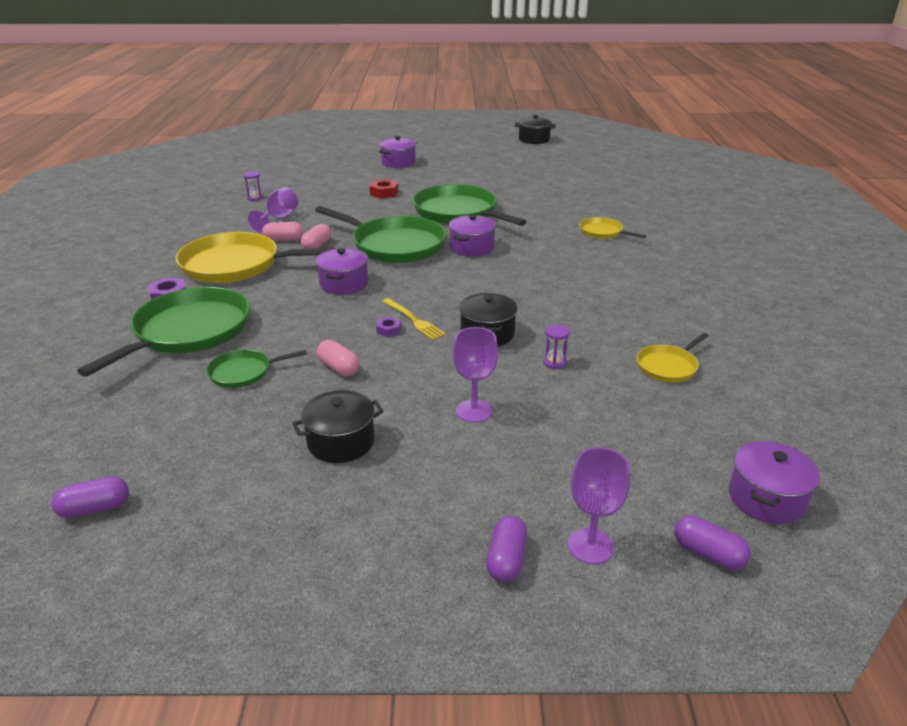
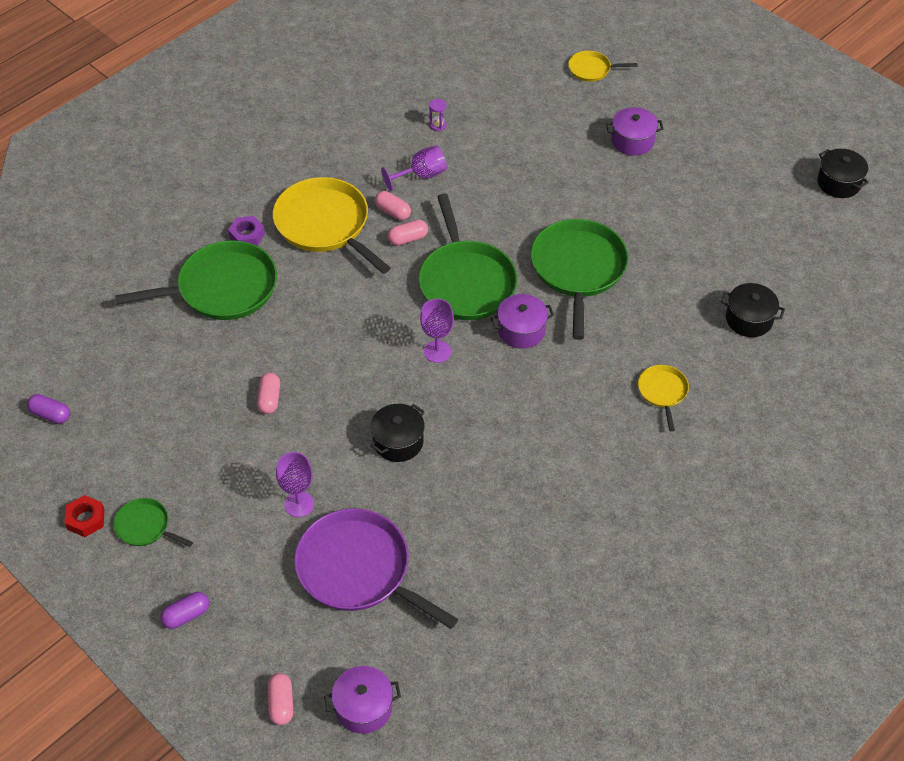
camera: 45 degrees right, 20 degrees up
(243, 372) = (214, 358): green pan -> green pan (145, 526)
(341, 442) = (202, 465): black pot -> black pot (749, 319)
(344, 284) = (372, 307): purple pot -> none
(384, 193) = (553, 190): red nut -> red nut (86, 519)
(388, 330) = (341, 385): purple nut -> none
(413, 320) = (369, 387): yellow fork -> none
(554, 362) = (403, 505): purple hourglass -> none
(590, 546) = (233, 645): purple goblet -> purple goblet (437, 351)
(593, 417) = (359, 570): none -> purple pan
(668, 366) = (471, 573): yellow pan -> yellow pan (592, 69)
(708, 553) = (281, 704): purple capsule -> pink capsule

